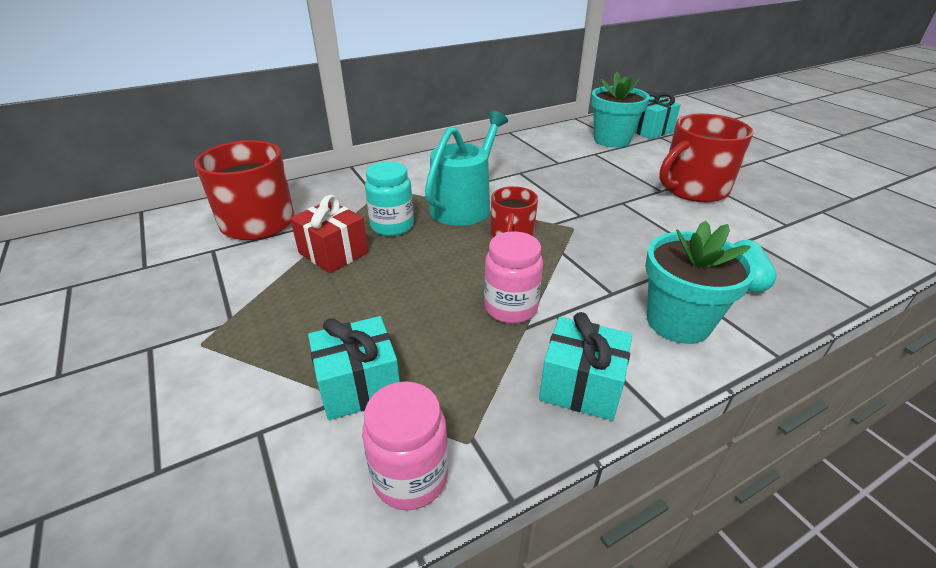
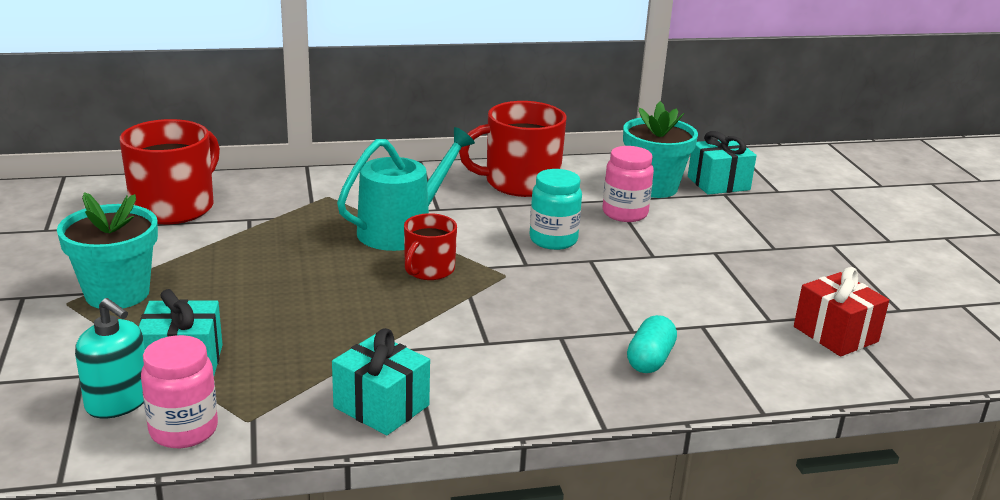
camera: 15 degrees right, 10 degrees down
(317, 458) = (118, 402): none -> turquoise soap dispenser
(333, 253) = (229, 251): red gift -> red gift (835, 334)
(392, 226) = (307, 237): turquoise jar -> turquoise jar (553, 240)
(510, 308) = (369, 333): pink jar -> pink jar (625, 213)
(678, 322) = (530, 380): turquoise flower pot -> turquoise flower pot (117, 293)
(693, 189) = (696, 261): red mug -> red mug (520, 183)

